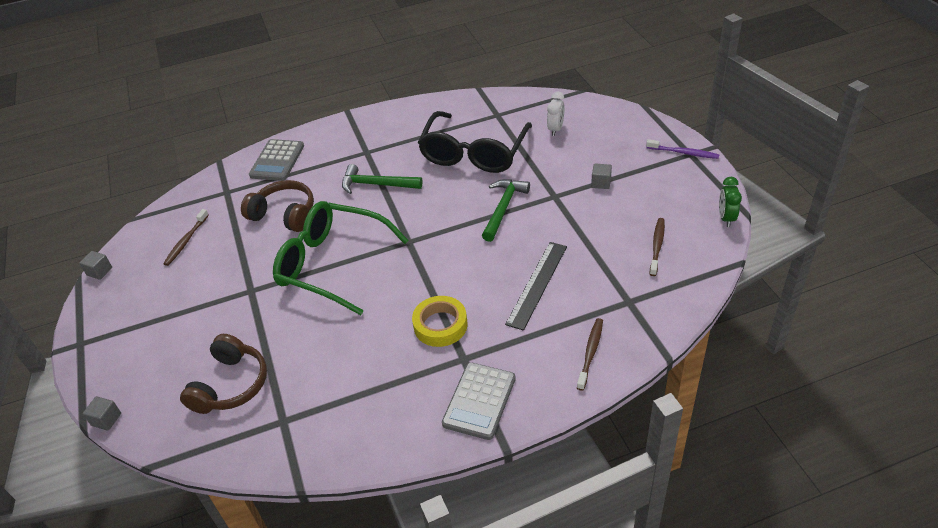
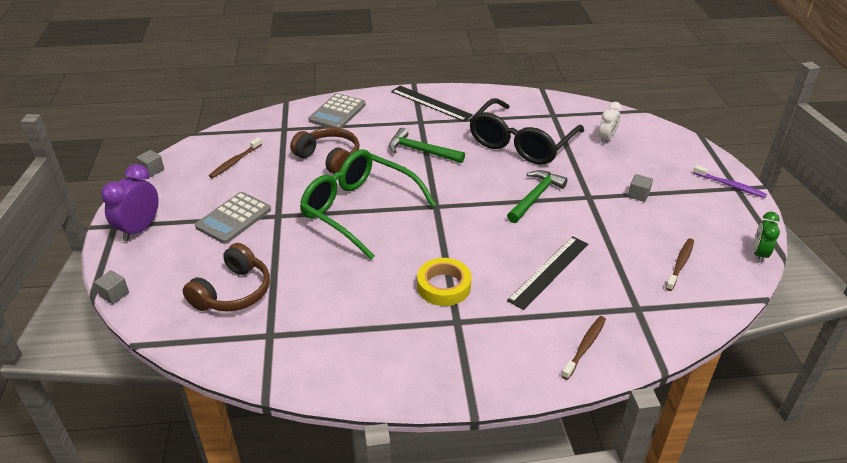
camera: 10 degrees right, 5 degrees down
(108, 341) = (139, 229): none -> purple clock
(371, 128) = (431, 103): none -> black ruler
(479, 401) = (461, 364): grey calculator -> grey calculator (233, 218)

